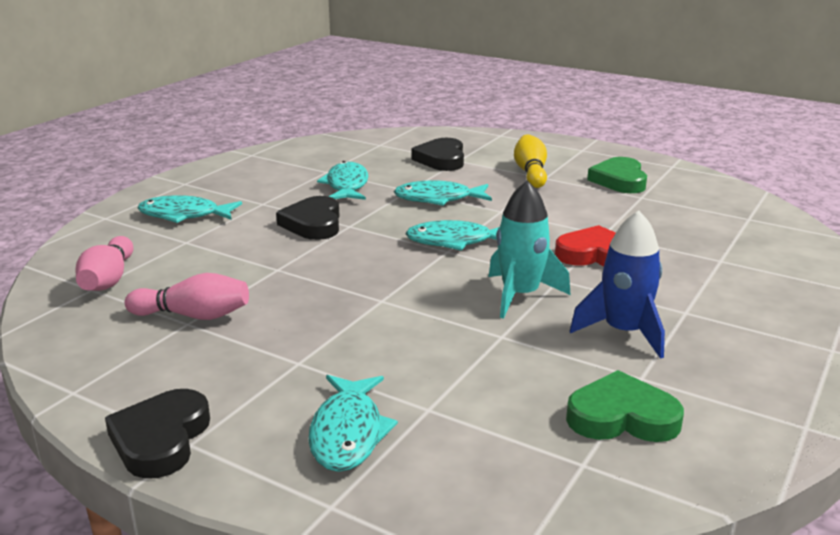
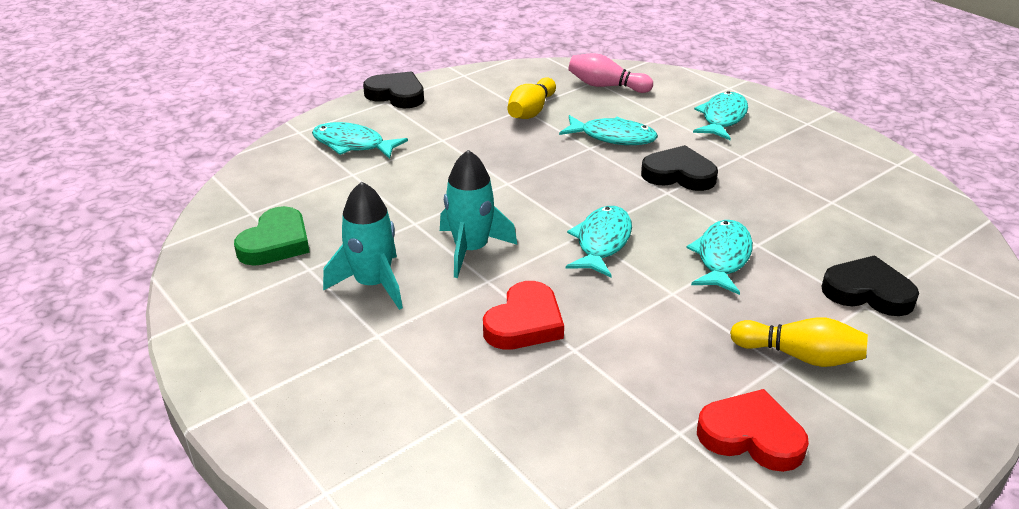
camera: 110 degrees right, 10 degrees up
(193, 316) = (531, 111): pink bowling pin -> yellow bowling pin
(346, 185) = (781, 207): turquoise fish -> turquoise fish (613, 137)
(619, 180) = (751, 436): green heart -> red heart
(623, 332) = (373, 284): blue rocket -> turquoise rocket

